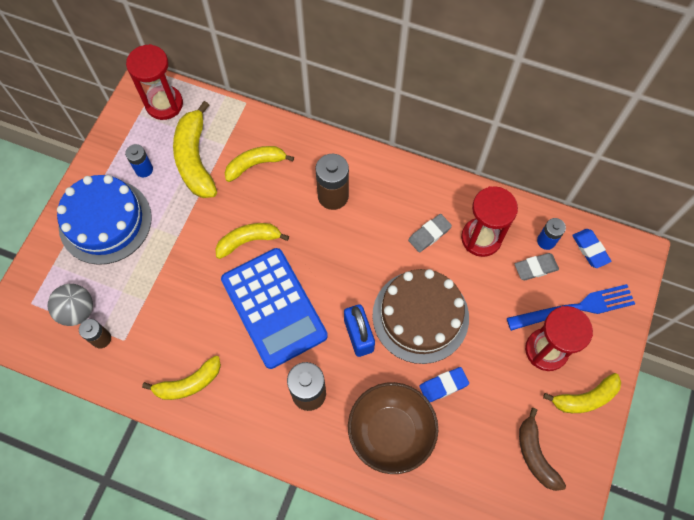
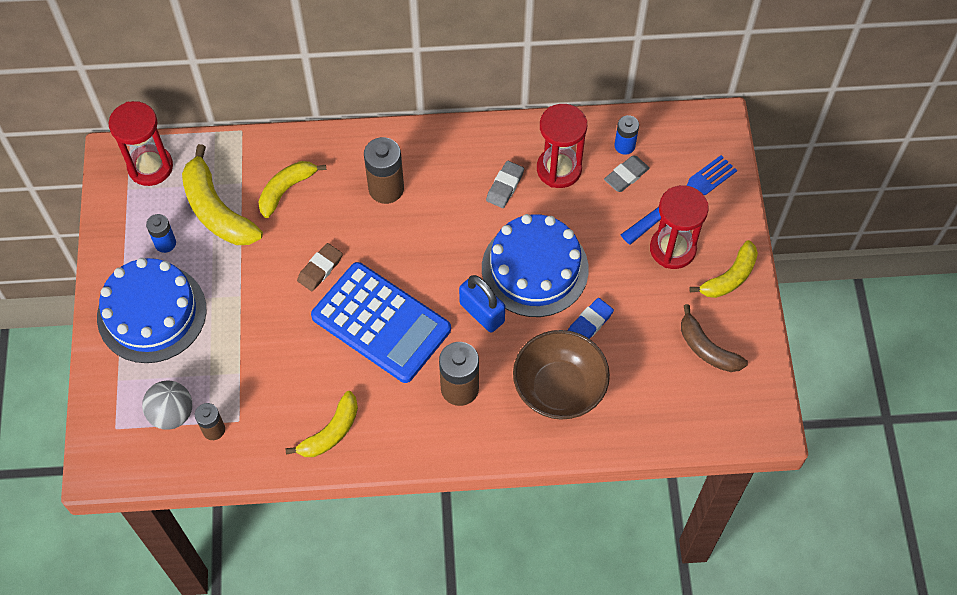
camera: 25 degrees left, 5 degrees down
(249, 241) = (320, 269): yellow banana -> brown eraser
(420, 316) = (535, 268): brown cake -> blue cake
(590, 249) = (671, 136): blue eraser -> none

